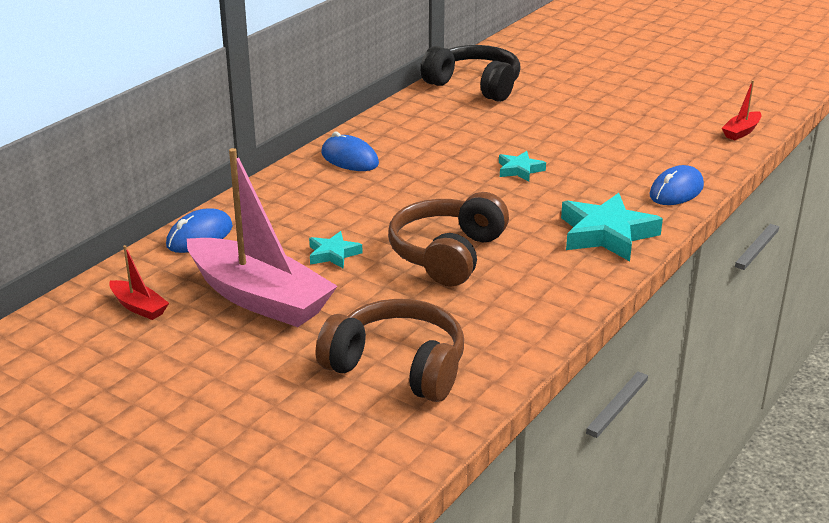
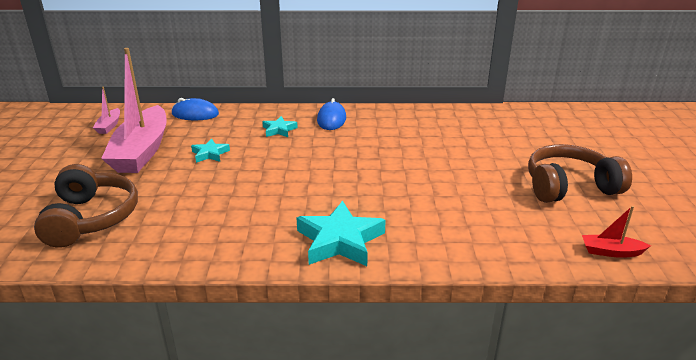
camera: 55 degrees right, 0 degrees up
(138, 307) = (109, 126): red boat -> pink boat
(448, 254) = (245, 189): brown headphones -> brown headphones (569, 187)
(474, 86) = (490, 121): black headphones -> none
(519, 170) = (393, 175): turquoise star -> turquoise star (279, 130)
(676, 191) = (451, 251): blue mouse -> none

